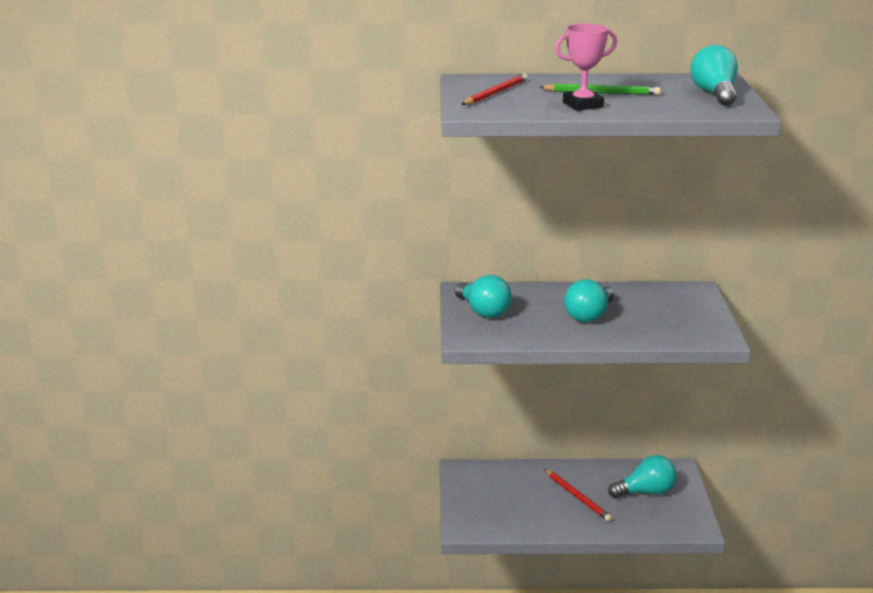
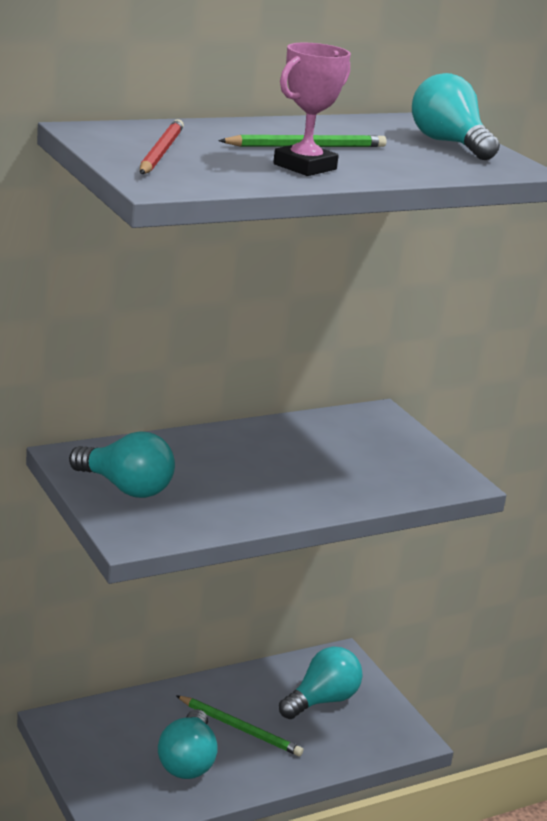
camera: 30 degrees left, 0 degrees up
(577, 497) = (240, 728): red pencil -> green pencil
(589, 316) = (275, 473): turquoise light bulb -> turquoise light bulb (187, 761)

